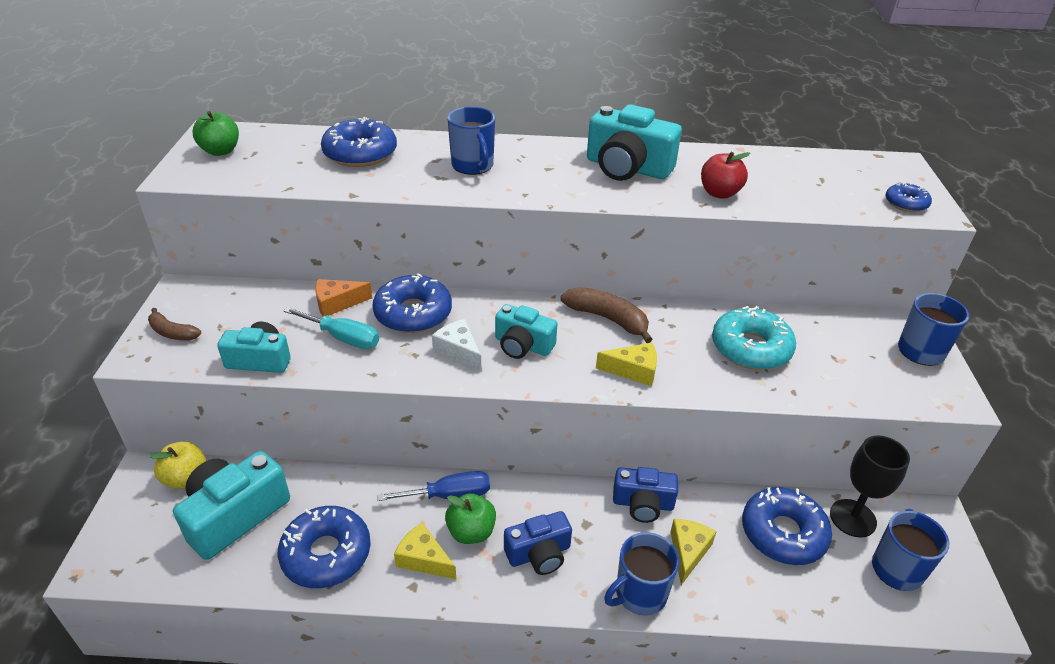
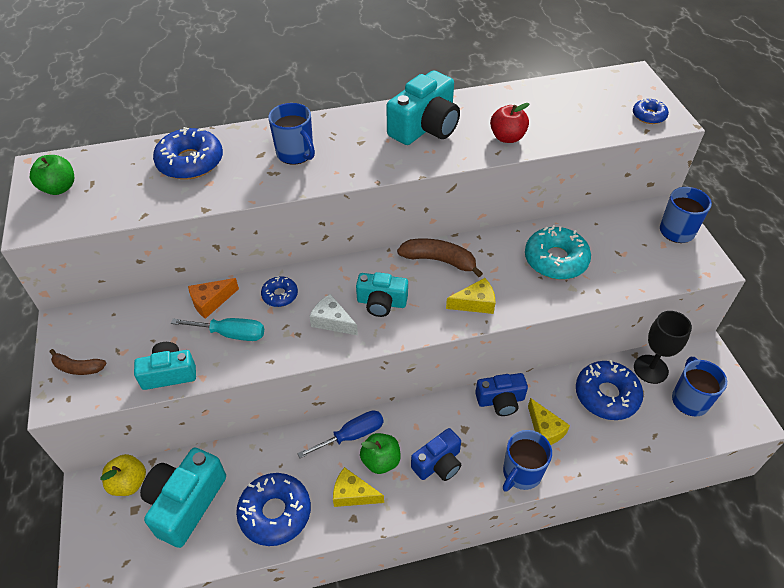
camera: 15 degrees left, 10 degrees up
(413, 313) = (280, 295): blue donut -> blue donut, size x0.54
(627, 168) = (425, 127): turquoise camera -> turquoise camera turned 60 degrees counterclockwise
(688, 552) = (545, 429): yellow cheese -> yellow cheese turned 150 degrees clockwise

